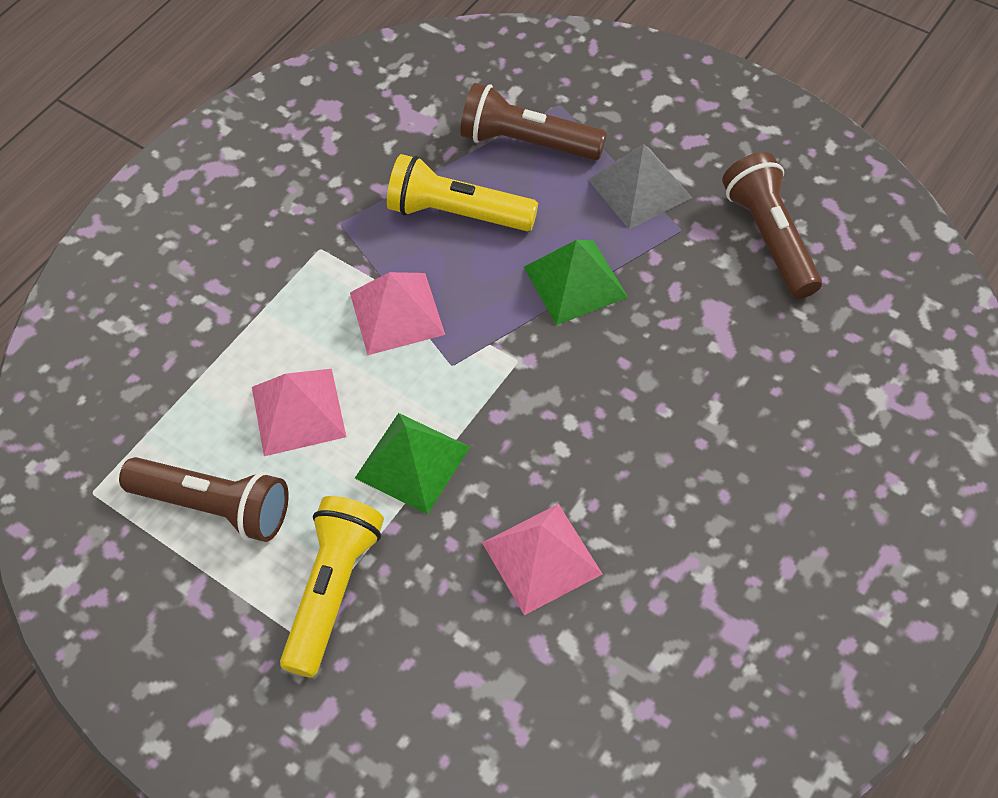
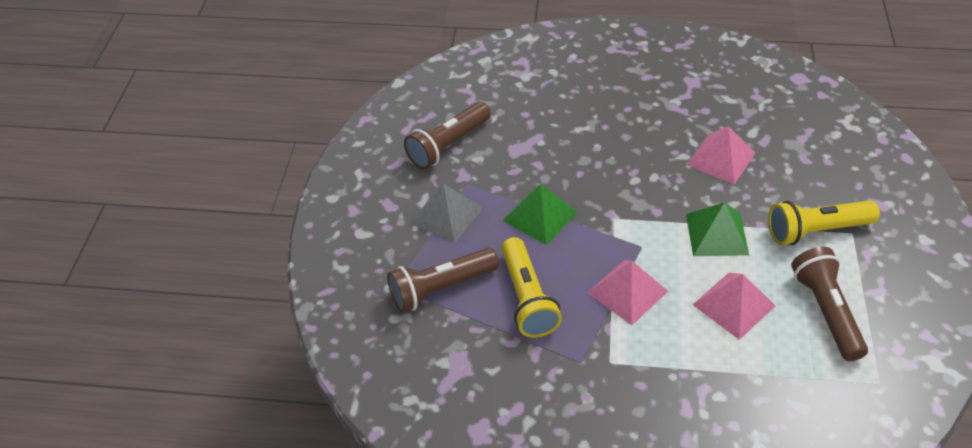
camera: 120 degrees left, 10 degrees down
(527, 142) = (441, 288): brown flashlight -> brown flashlight turned 75 degrees clockwise

